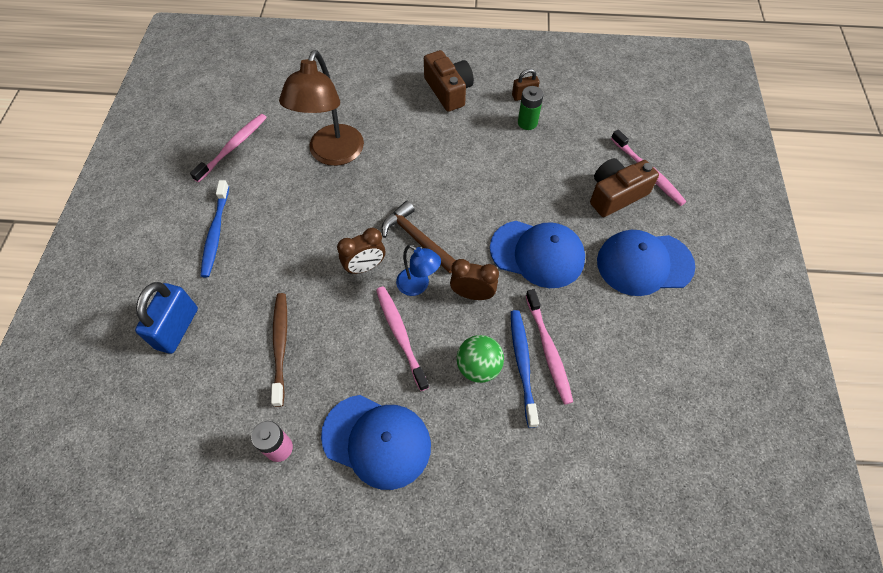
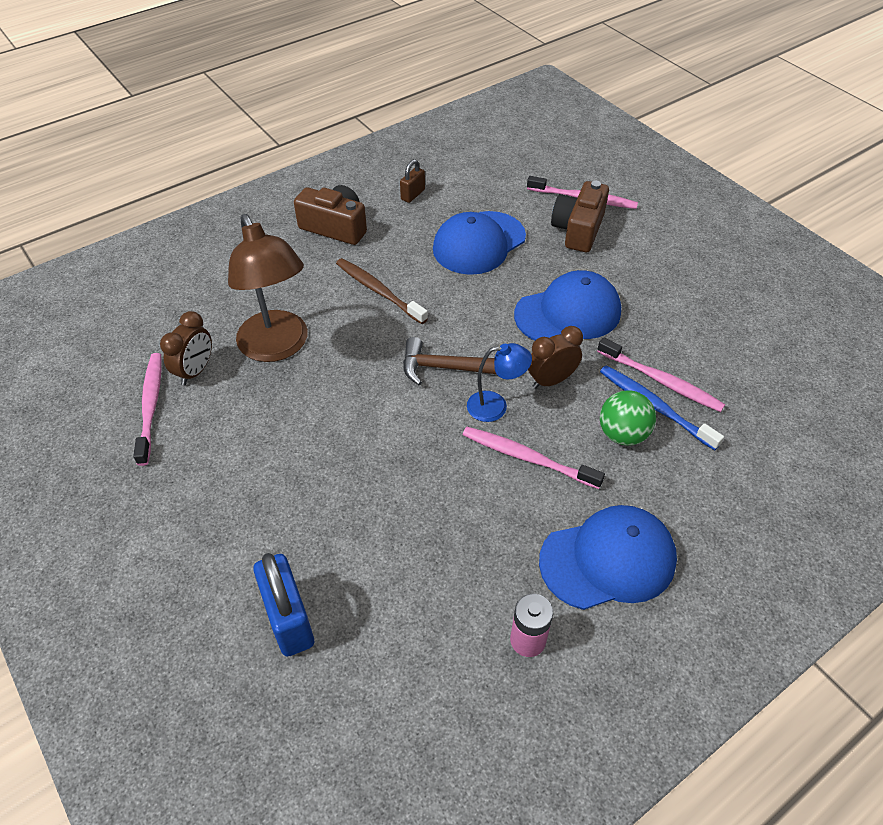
camera: 40 degrees left, 10 degrees down
(215, 233) = (227, 499): blue toothbrush -> none
(280, 345) = (422, 550): brown toothbrush -> brown toothbrush (378, 291)
(365, 267) = (427, 424): brown clock -> brown clock (195, 371)
(527, 122) = (440, 215): green battery -> none
(644, 263) = (657, 268): blue cap -> blue cap (479, 243)

